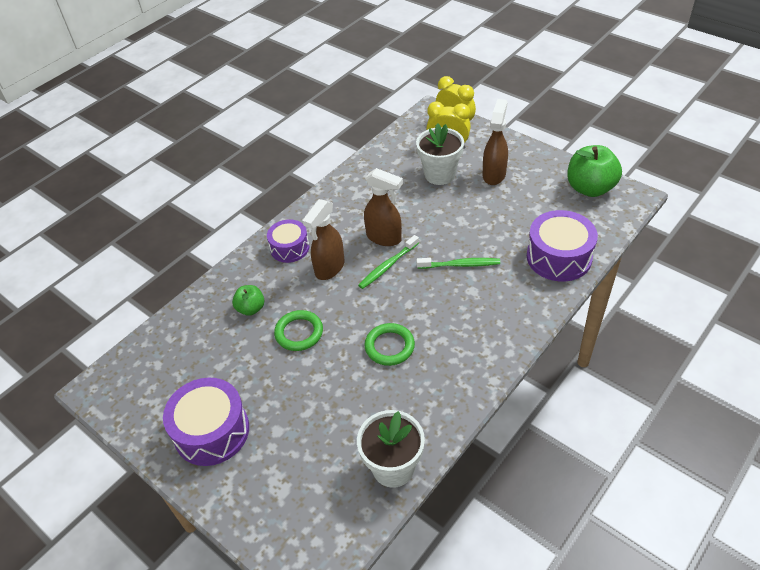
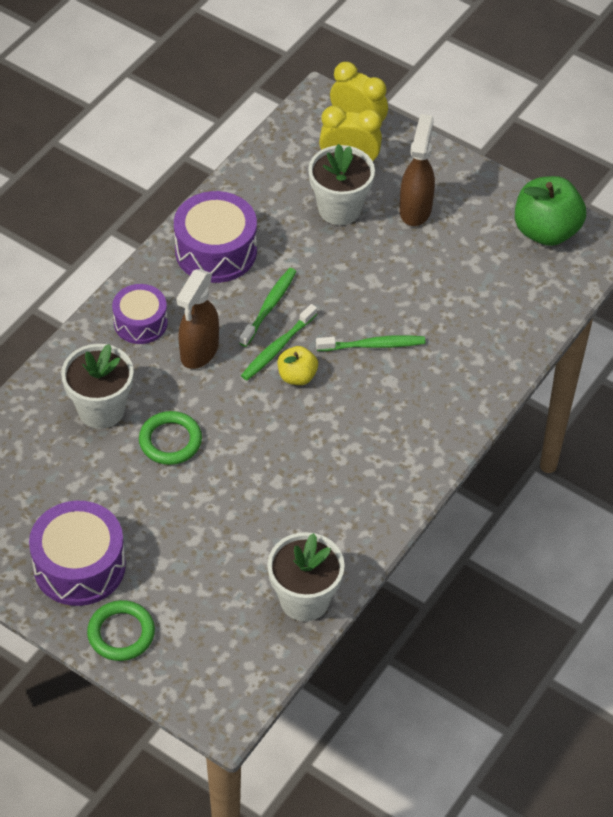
camera: 10 degrees left, 5 degrees up
(251, 308) = (101, 409): green apple -> white flower pot
(384, 238) = (269, 307): brown spray bottle -> green toothbrush
(389, 346) = (288, 456): green ring -> green ring (121, 633)
(401, 286) = (297, 376): none -> yellow apple
(559, 257) = (501, 333): purple drum -> purple drum (216, 251)

